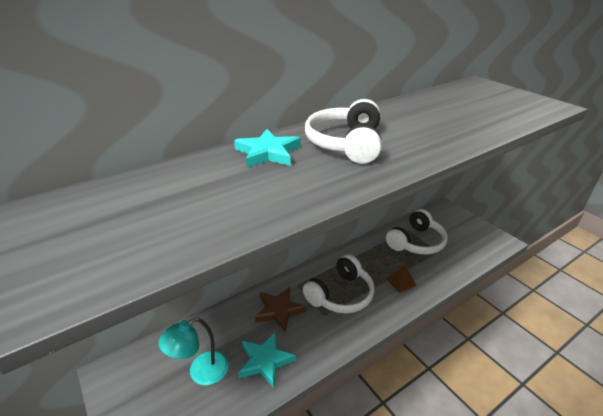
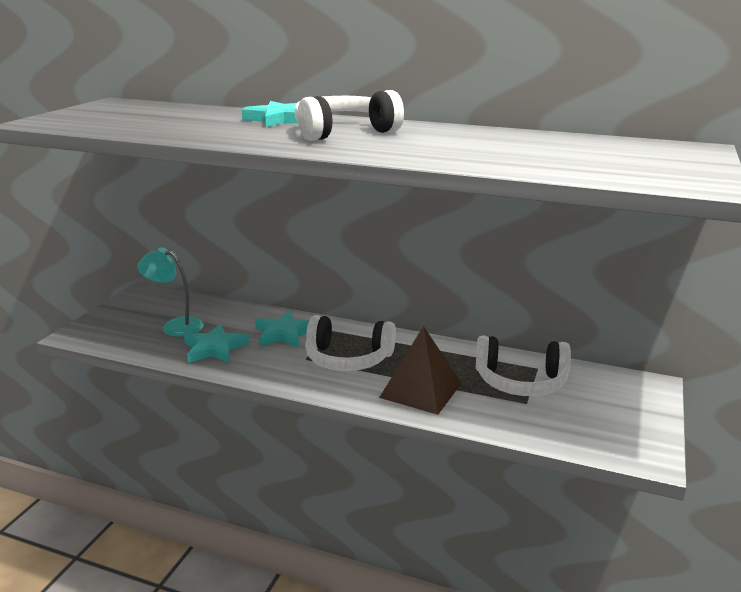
camera: 55 degrees right, 10 degrees down
(279, 310) = (284, 333): brown star -> turquoise star
(401, 282) = (421, 390): brown pyramid -> brown pyramid, size x1.92

